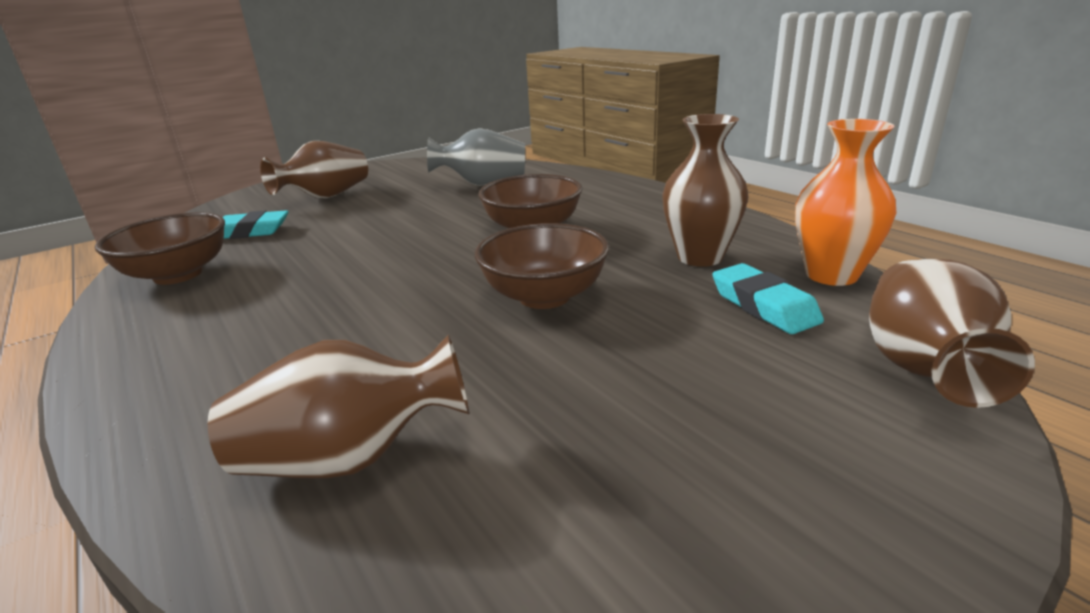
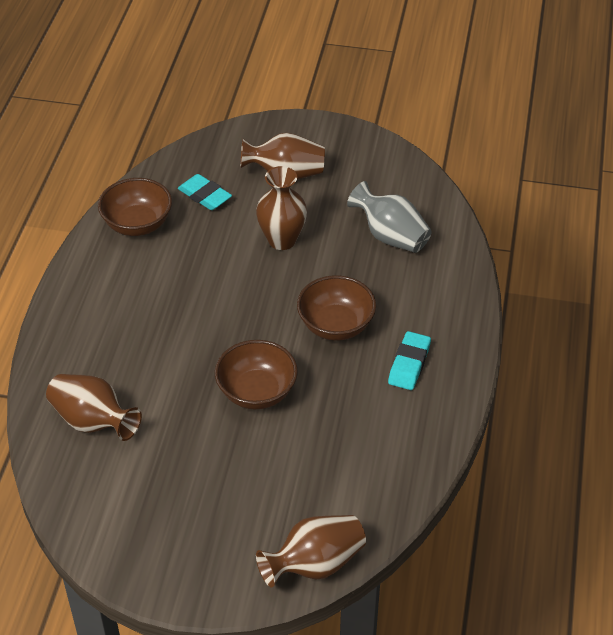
camera: 45 degrees right, 20 degrees up
(700, 257) = (368, 428): brown vase -> brown vase (282, 240)
(763, 306) = (328, 484): turquoise eraser -> turquoise eraser (409, 364)
(831, 275) = (397, 497): orange vase -> none

